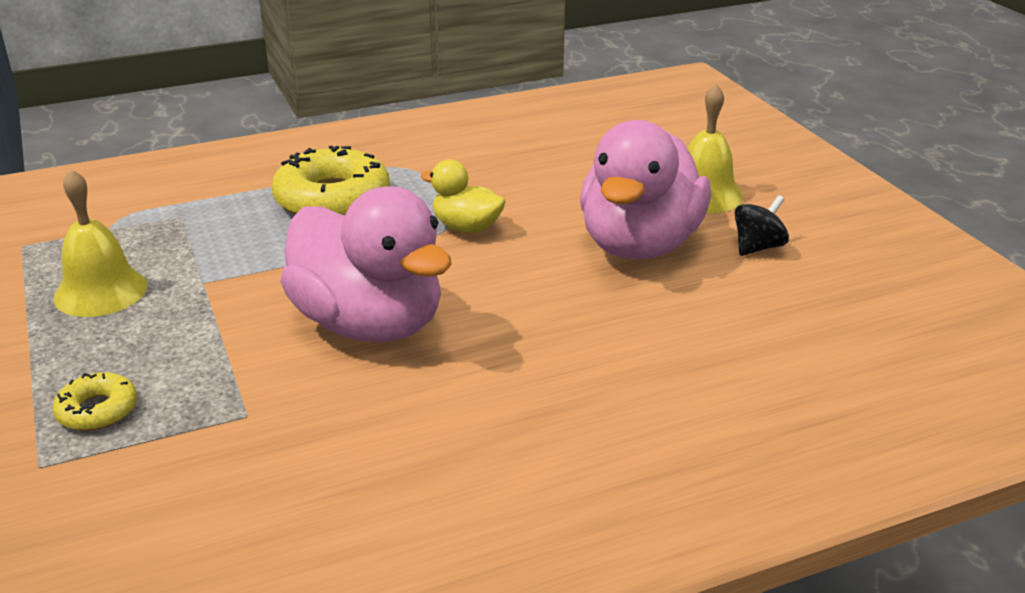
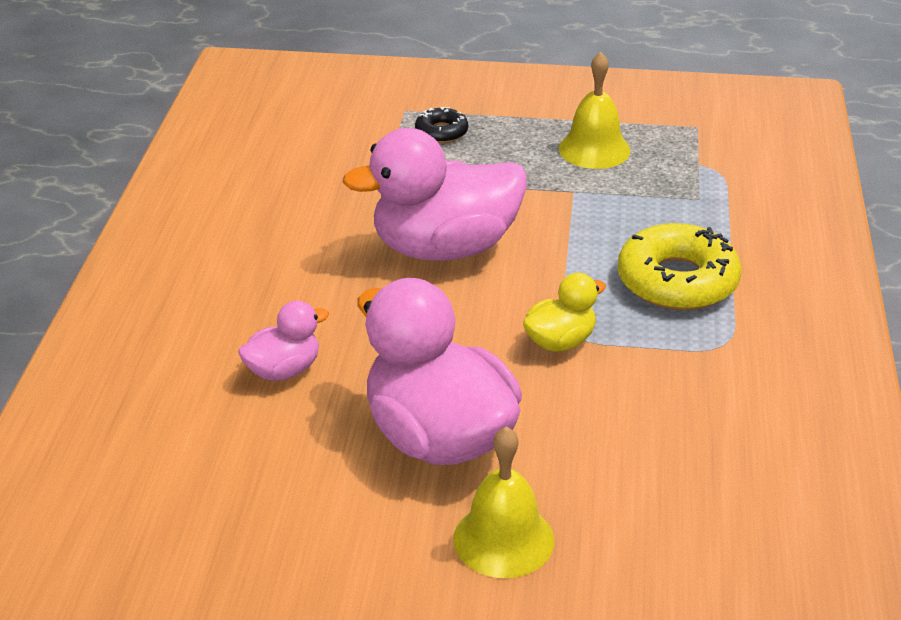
camera: 120 degrees right, 5 degrees up
(97, 410) = (441, 132): yellow donut -> black donut
(650, 347) = (284, 370): none -> pink duck
(757, 247) = (364, 519): black spinning top -> none

